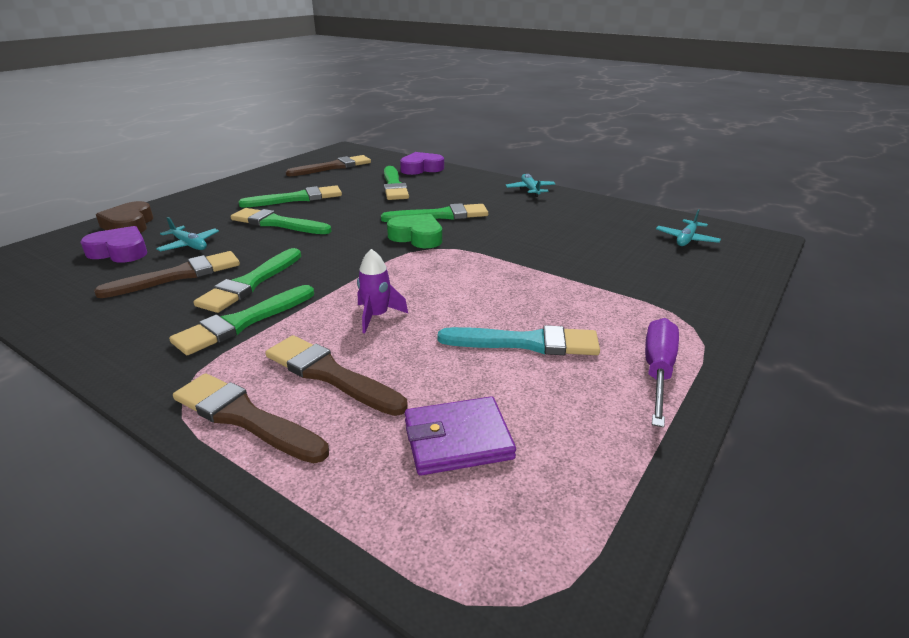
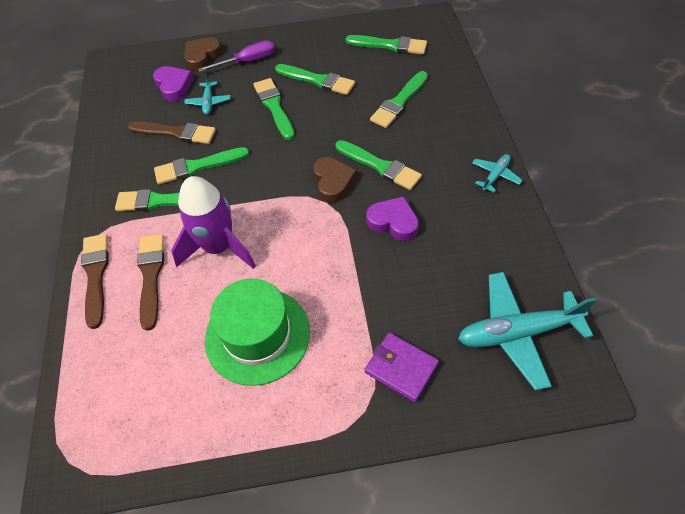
camera: 50 degrees right, 25 degrees up
(333, 167) = (390, 45): brown brush -> green brush
(377, 316) = (219, 247): purple rocket -> purple rocket, size x2.03
(417, 237) = (333, 182): green heart -> brown heart
(421, 168) = (452, 86): purple heart -> purple heart (393, 222)
(458, 440) = (146, 367): purple wallet -> purple wallet (401, 368)
(526, 343) = (257, 335): turquoise brush -> green hat
(657, 371) = (287, 419): purple screwdriver -> purple screwdriver (247, 61)
(686, 239) = (517, 333): turquoise plane -> turquoise plane, size x2.03

